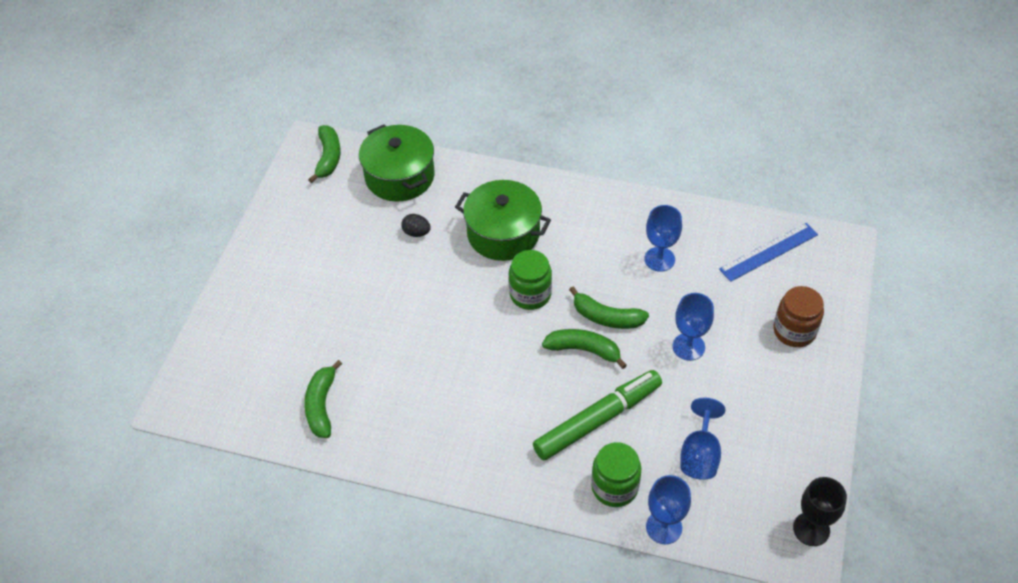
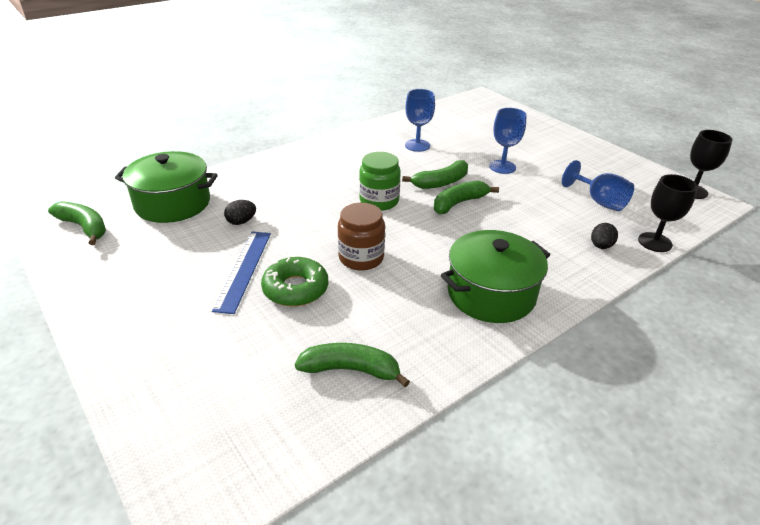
camera: 55 degrees left, 15 degrees down
(322, 405) = (351, 370): green banana -> green banana turned 150 degrees clockwise
(371, 321) = (295, 289): none -> green donut
(503, 233) = (306, 186): green pot -> green pot (491, 294)
(598, 420) = (530, 226): green marker -> none
(614, 487) = (600, 246): green jar -> black egg
(664, 527) = (655, 242): blue goblet -> black goblet
(768, 252) = (459, 115): blue ruler -> blue ruler (243, 269)
(794, 331) = (529, 133): brown jar -> brown jar (361, 258)

